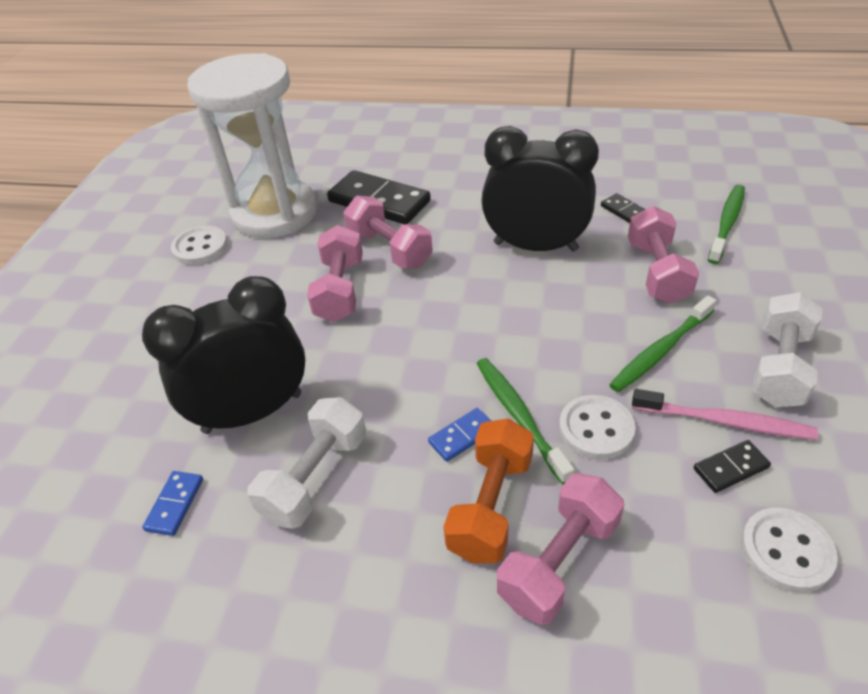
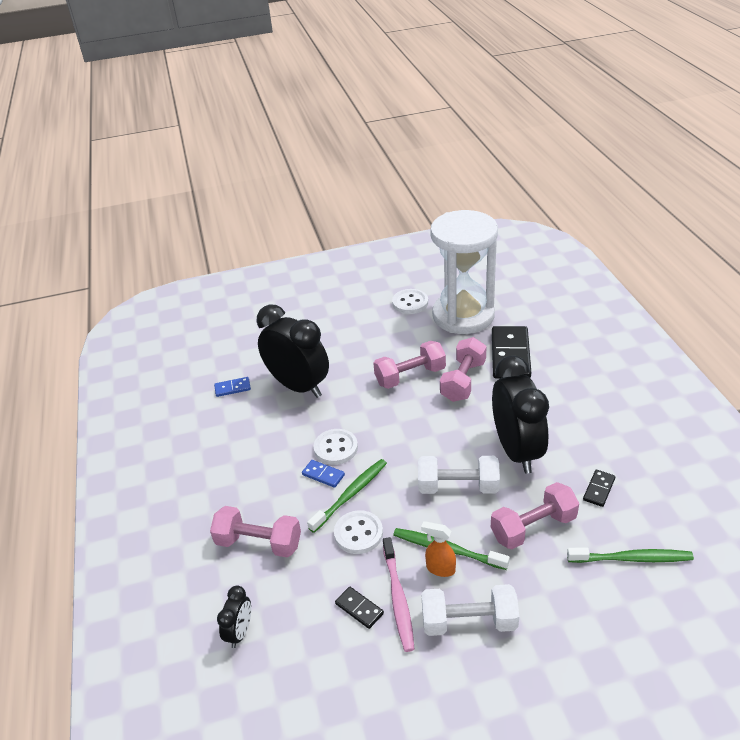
camera: 65 degrees right, 5 degrees down
(315, 477) = (269, 428): white dumbbell -> white dumbbell (458, 487)
(490, 505) = (282, 503): orange dumbbell -> none
(689, 367) = (440, 569): none -> orange spray bottle
(736, 641) = (240, 632): none -> black clock
(786, 551) = (308, 647): white button -> white button (336, 448)

